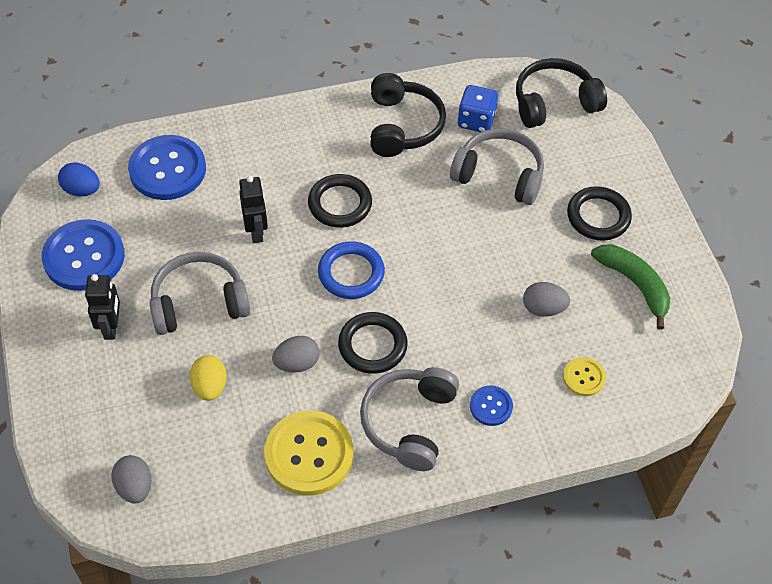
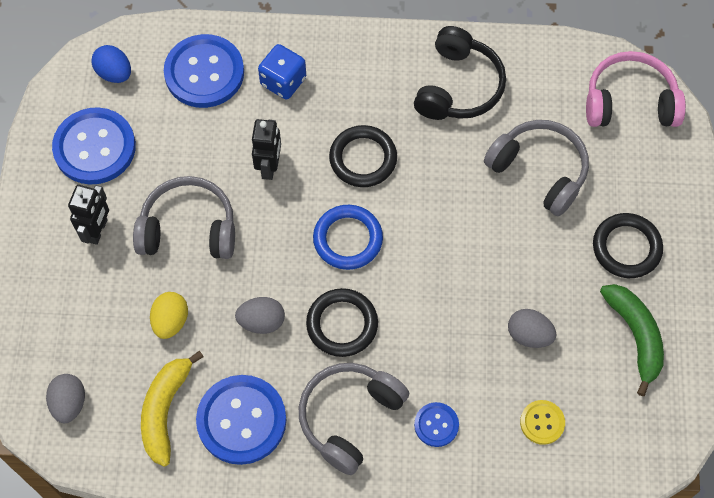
camera: 20 degrees right, 10 degrees up
(232, 466) = (165, 410): none -> yellow banana
(309, 454) = (241, 420): yellow button -> blue button
(476, 120) = (538, 101): blue dice -> blue dice (283, 81)
(554, 103) = (630, 102): black headphones -> pink headphones

